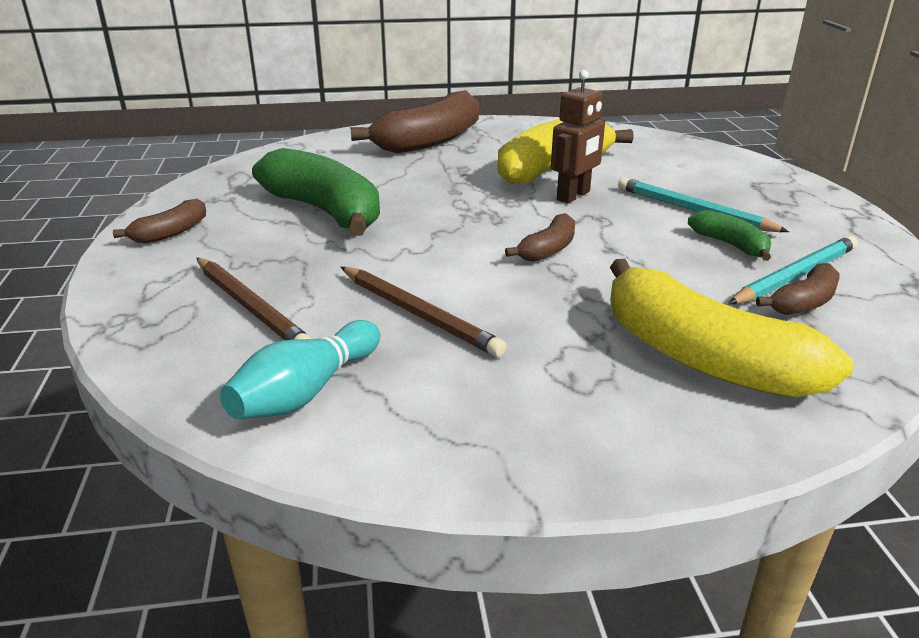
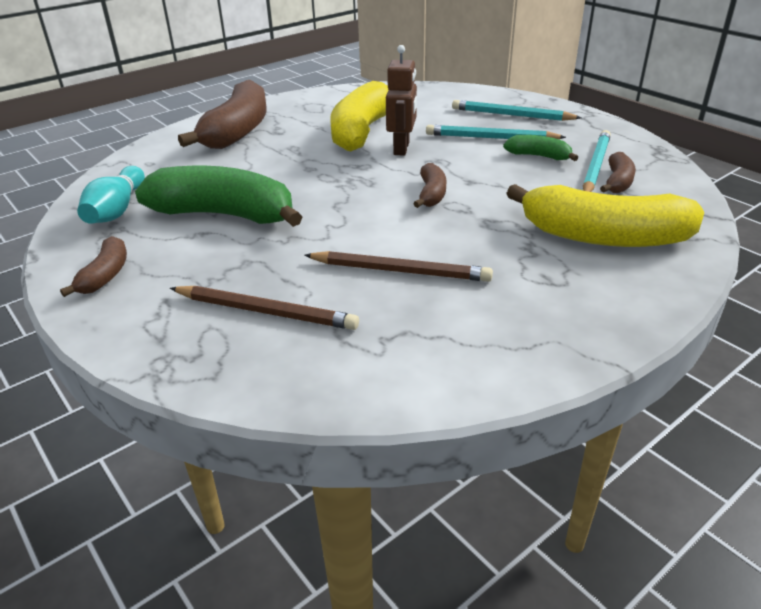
camera: 30 degrees left, 5 degrees up
(306, 392) = (392, 356): turquoise bowling pin -> turquoise bowling pin (117, 210)
(752, 192) = (511, 115): none -> turquoise pencil

